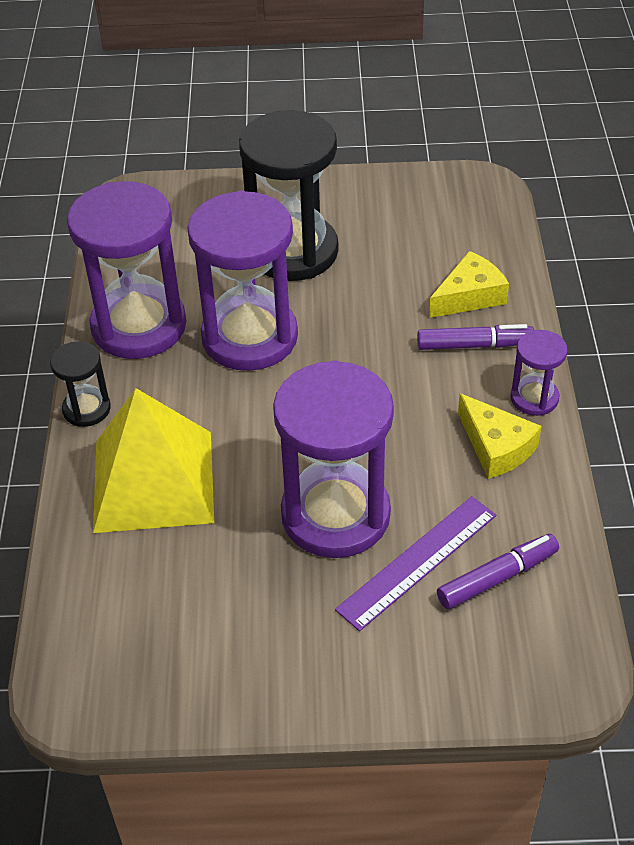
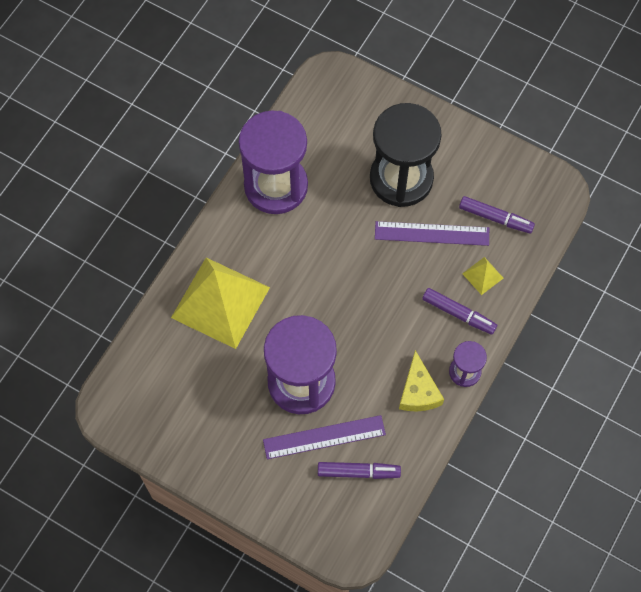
camera: 30 degrees right, 20 degrees up
(86, 409) = (213, 231): black hourglass -> none
(249, 337) = (333, 231): purple hourglass -> none
(374, 285) = (432, 234): none -> purple ruler
(435, 238) = (495, 218): none -> purple marker
(469, 296) = (483, 275): yellow cheese -> yellow pyramid

